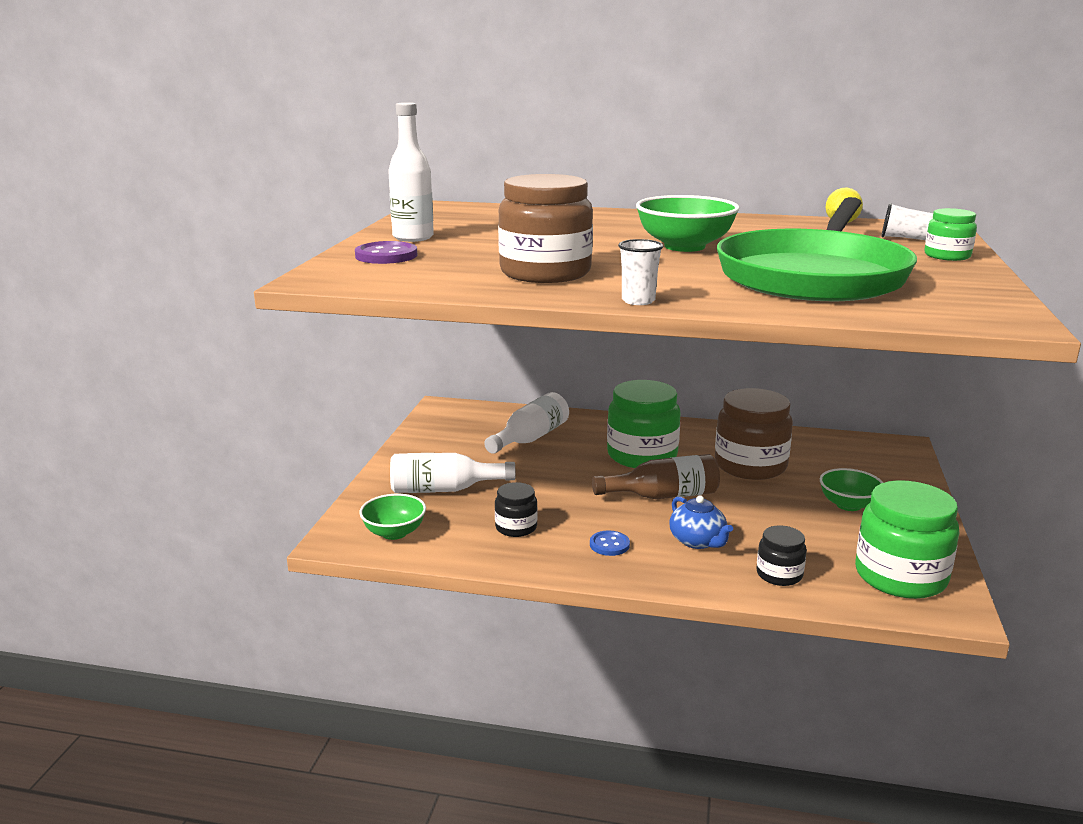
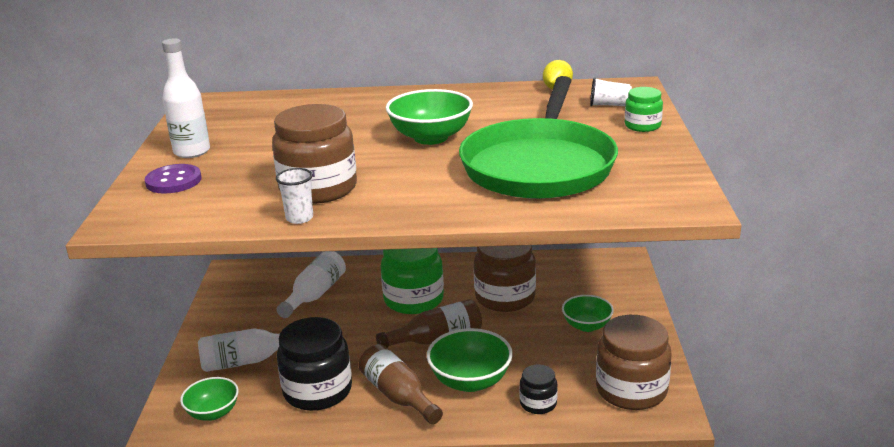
camera: 10 degrees left, 5 degrees up
(516, 527) = (317, 391): black jar -> black jar, size x1.94
(609, 545) = (398, 396): blue button -> brown bottle
(638, 301) = (401, 217): white cup -> white cup (299, 218)
(698, 541) = (470, 381): blue teapot -> green bowl
(900, 576) = (631, 390): green jar -> brown jar

